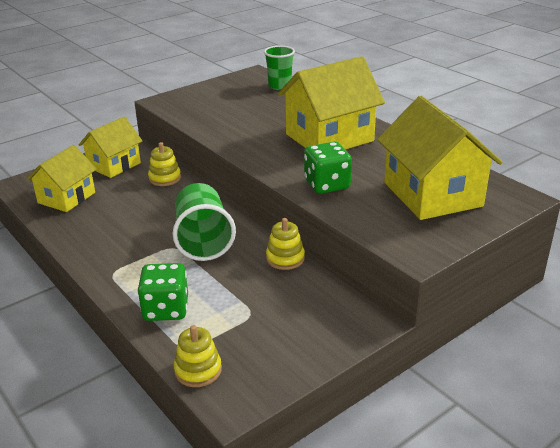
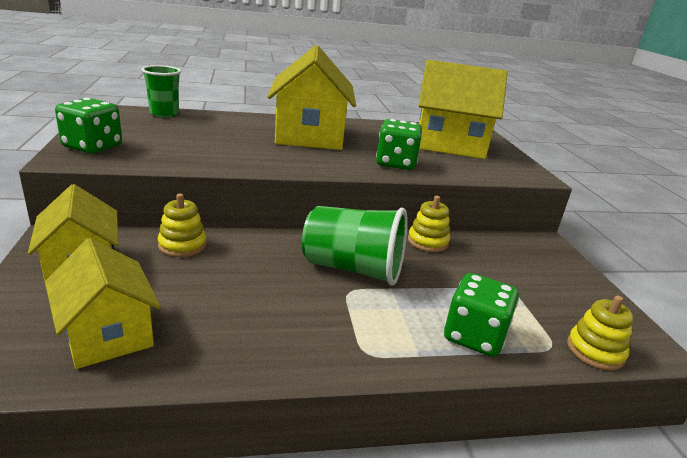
camera: 65 degrees left, 5 degrees down
(188, 98) = (92, 147): none -> green dice

